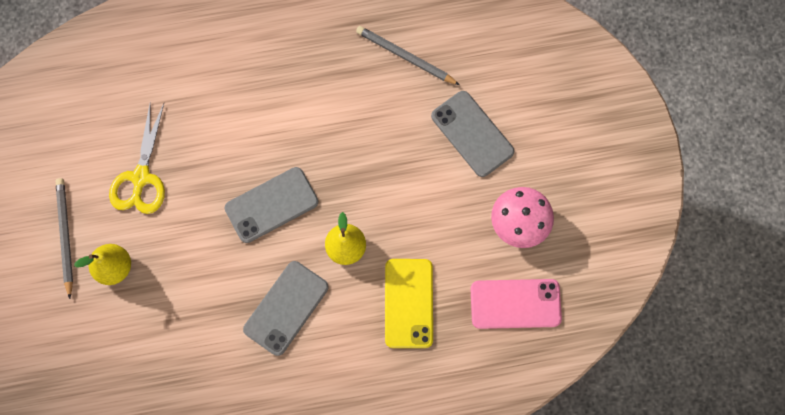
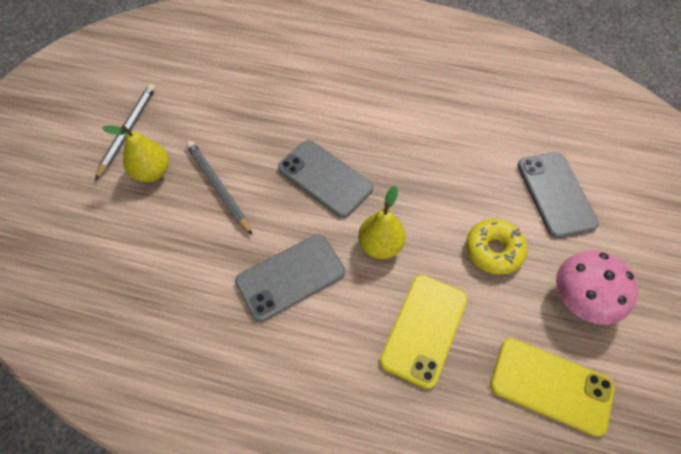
camera: 25 degrees right, 15 degrees down
(141, 177) = (220, 112): yellow scissors -> none
(271, 205) = (325, 178): grey phone -> grey phone turned 45 degrees clockwise
(405, 57) = (510, 108): grey pencil -> grey pencil (218, 187)
(438, 211) = (493, 250): none -> yellow donut
(515, 304) = (551, 386): pink phone -> yellow phone

